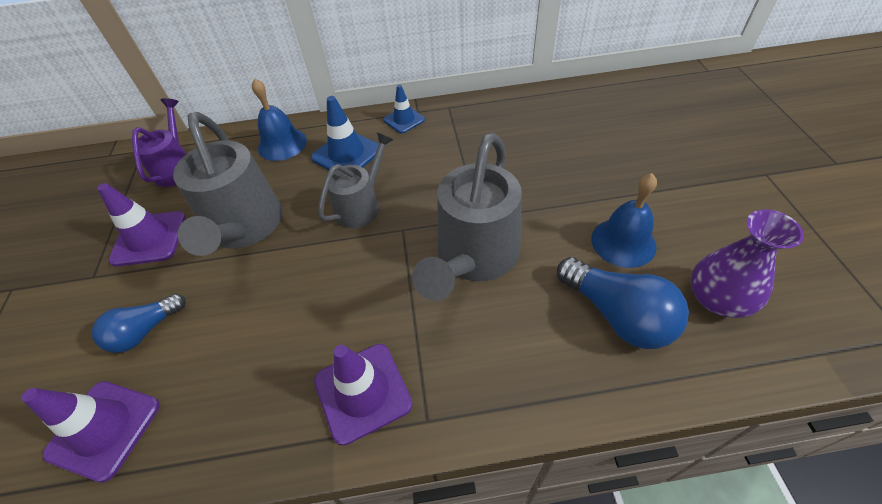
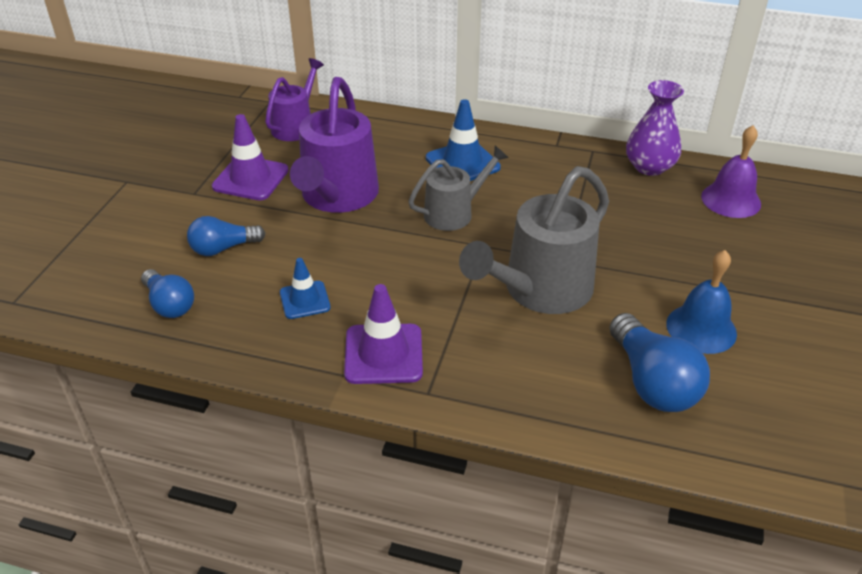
camera: 20 degrees right, 10 degrees down
(104, 429) = (169, 304): purple traffic cone -> blue light bulb
(244, 228) = (337, 197): grey watering can -> purple watering can
(282, 144) = (403, 135): blue bell -> none
(404, 120) = (537, 149): blue traffic cone -> blue traffic cone (305, 300)
(575, 115) = (731, 200): none -> purple bell
(717, 299) = (766, 406): purple vase -> purple vase (649, 167)

